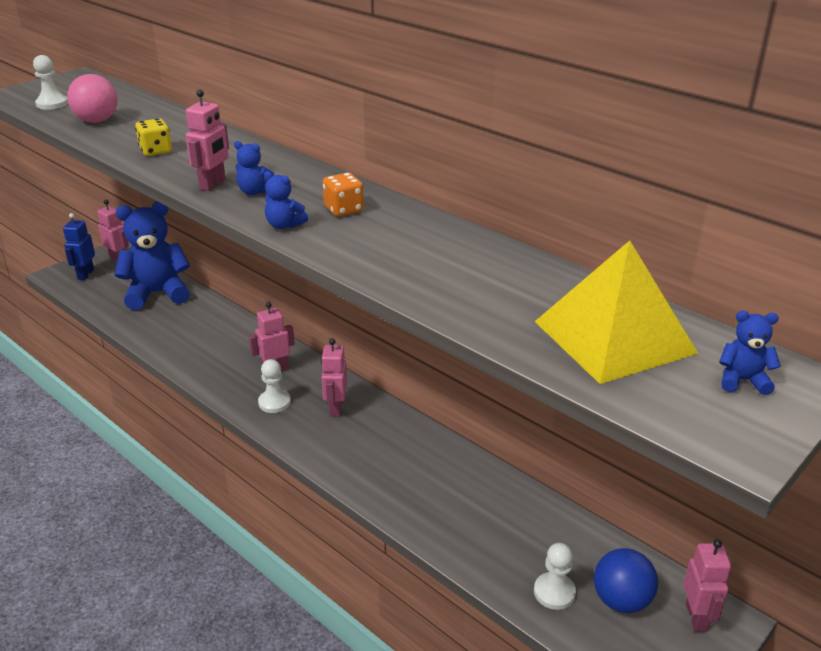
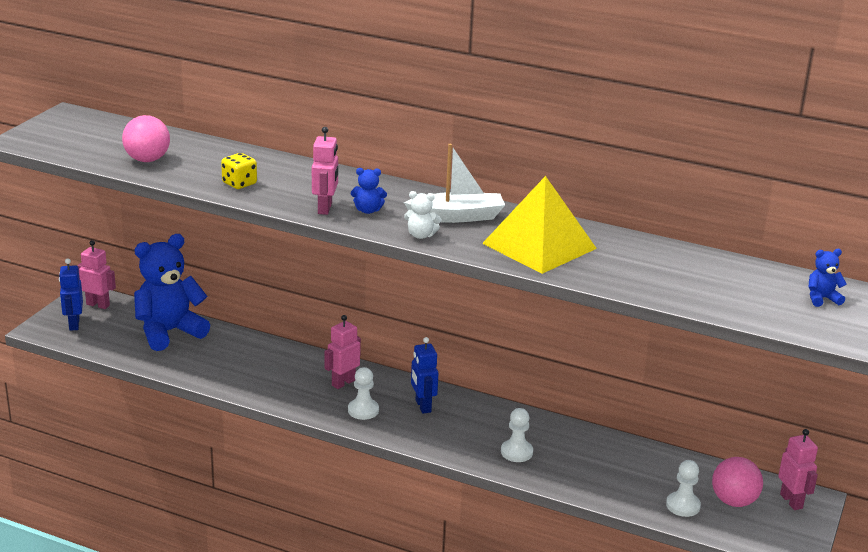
camera: 20 degrees left, 5 degrees down
(52, 104) = (79, 147): white pawn -> white pawn (516, 452)
(284, 225) = (421, 235): blue teddy bear -> white teddy bear
(335, 408) = (422, 406): pink robot -> blue robot
(344, 209) = (457, 217): orange dice -> white boat
(614, 337) = (725, 283): yellow pyramid -> yellow pyramid (539, 246)
(621, 600) = (734, 501): blue ball -> pink ball

